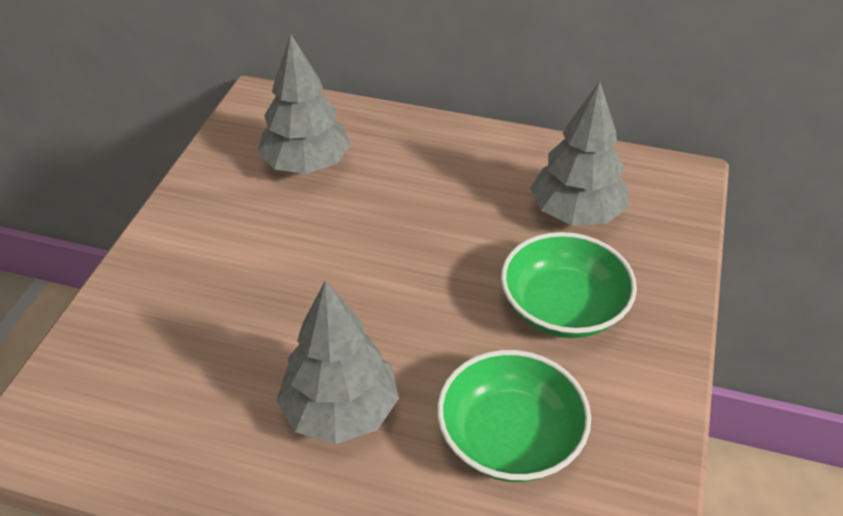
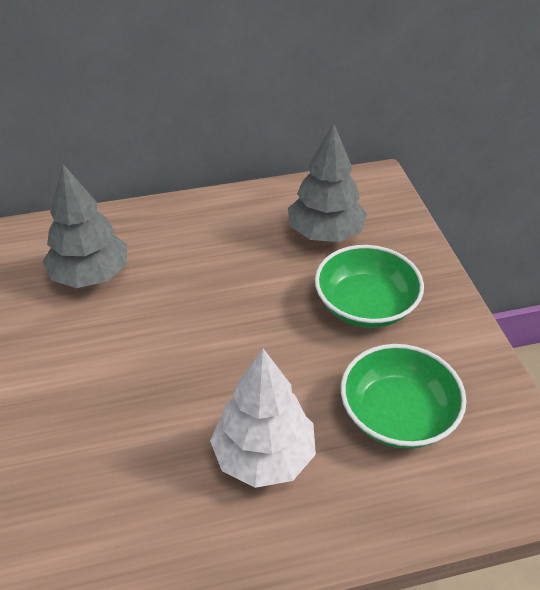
camera: 30 degrees left, 0 degrees up
(340, 411) = (263, 456): grey tree -> white tree

